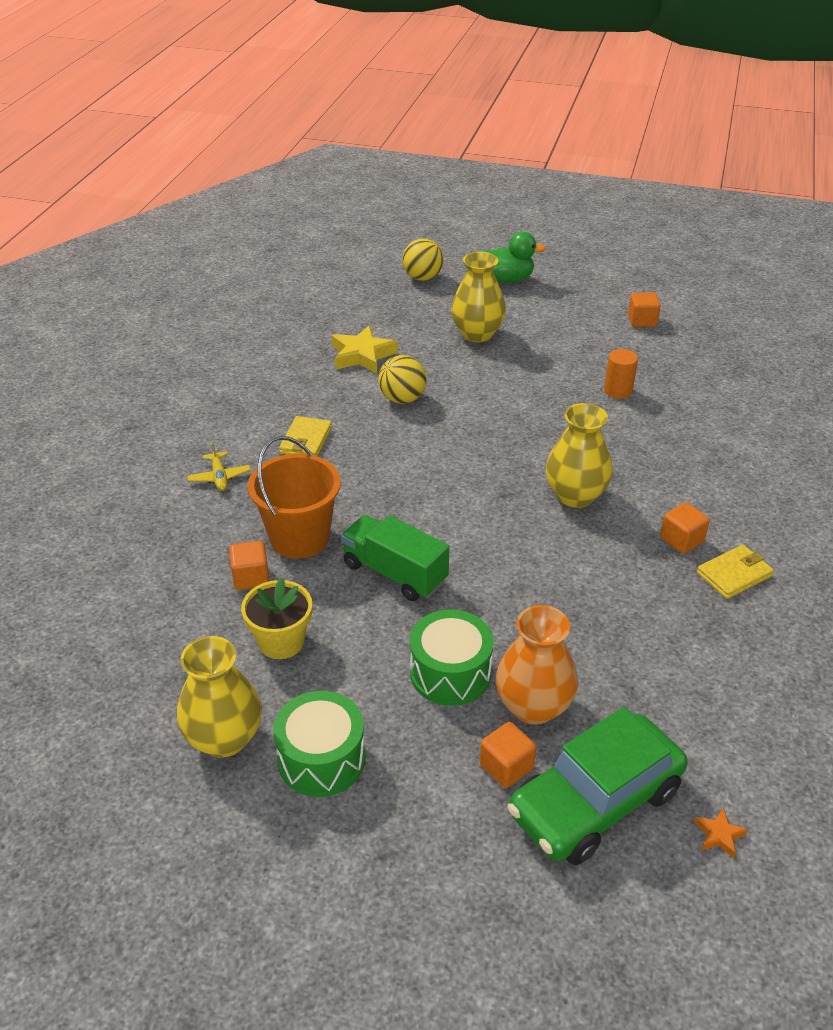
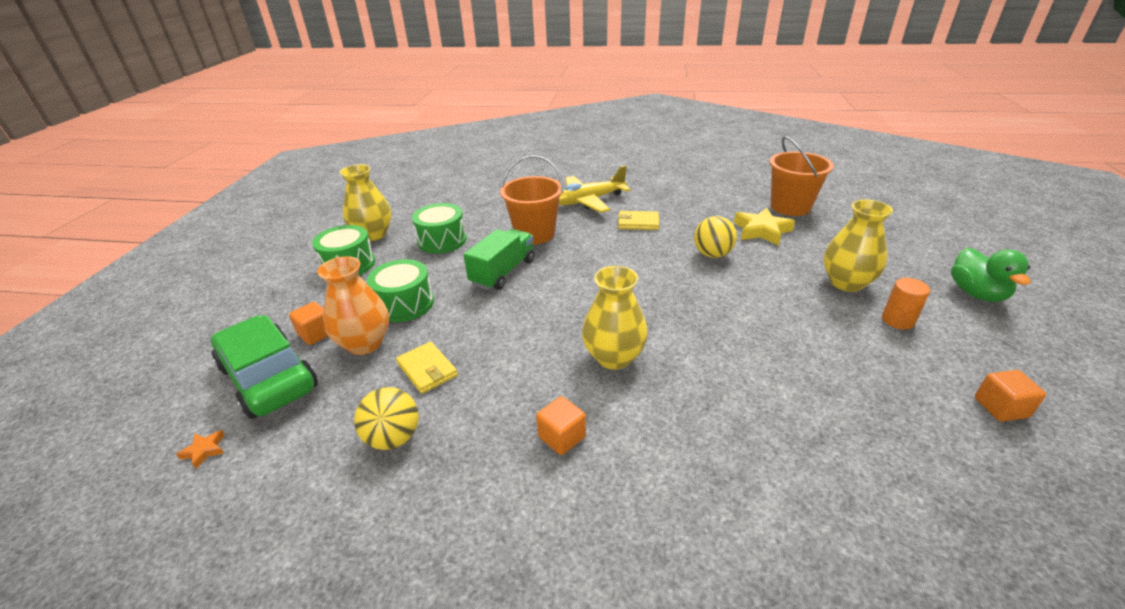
camera: 85 degrees right, 5 degrees down
(219, 477) = (588, 201): yellow plane -> yellow plane, size x2.08
(251, 577) = (497, 224): orange cube -> none
(281, 641) = (442, 240): yellow flower pot -> green drum
(315, 323) = (790, 207): none -> orange bucket
(423, 278) = (918, 245): yellow ball -> yellow ball (393, 438)
(618, 391) = (814, 385): orange cylinder -> orange cylinder (897, 320)
(734, 574) = (511, 482): yellow wallet -> yellow wallet (427, 370)

